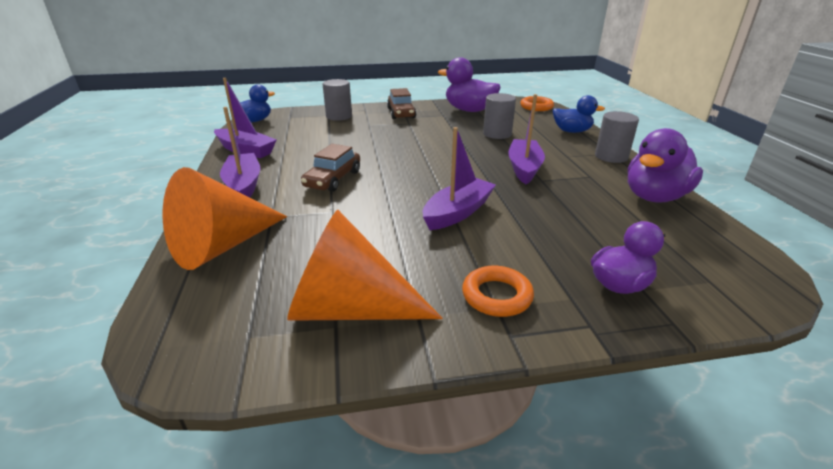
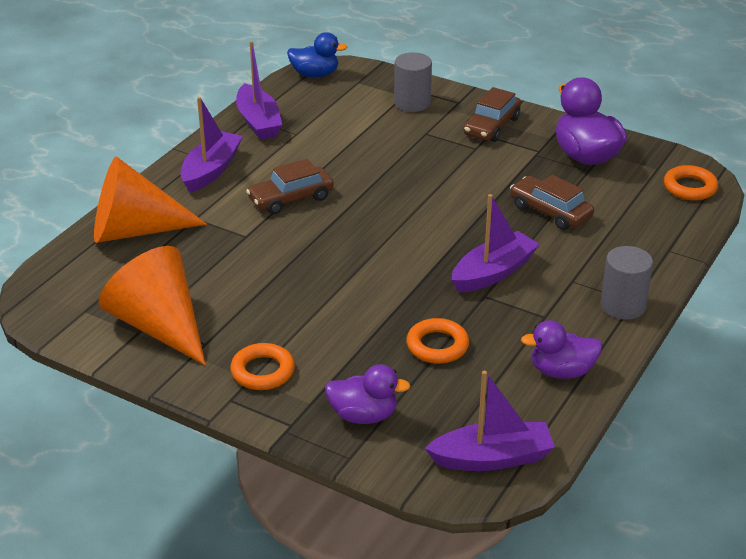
camera: 40 degrees right, 5 degrees up
(457, 212) = (345, 290): purple boat -> purple boat (492, 458)
(497, 134) = (550, 212): grey cylinder -> brown car
(571, 131) = (652, 249): blue duck -> none
(571, 216) = (437, 346): none -> orange ring
(654, 197) = (561, 371): purple duck -> purple duck, size x0.66

